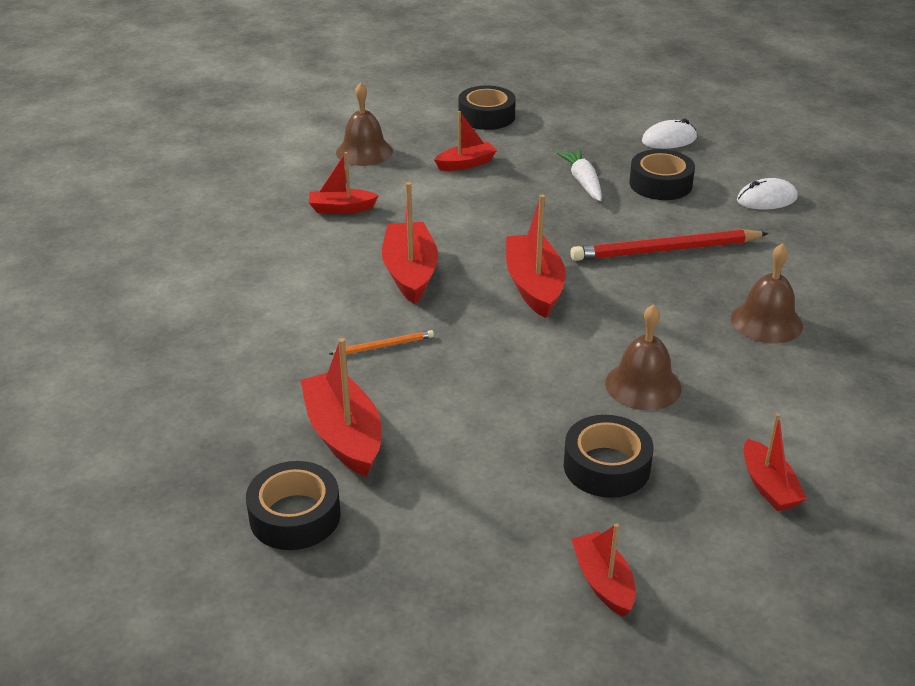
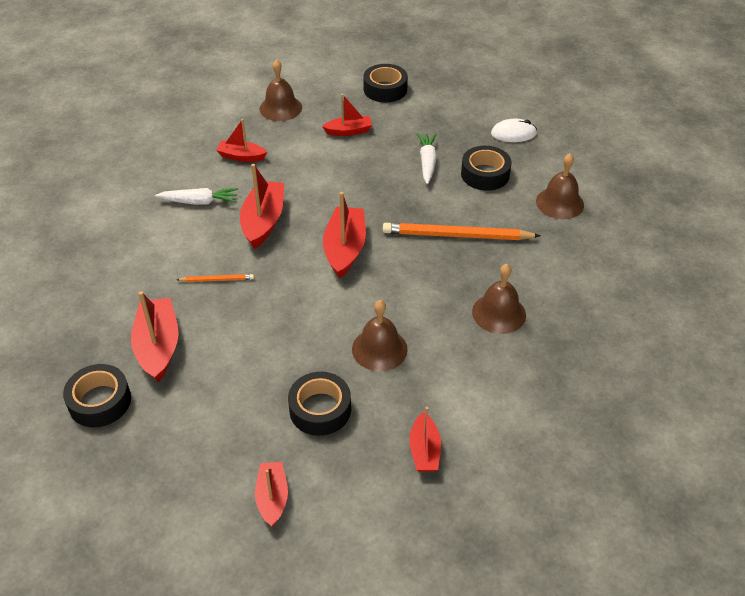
camera: 15 degrees right, 10 degrees up
(311, 264) = (199, 202): none -> white carrot
(665, 250) = (457, 236): red pencil -> orange pencil
(766, 199) = (560, 203): white mouse -> brown bell

